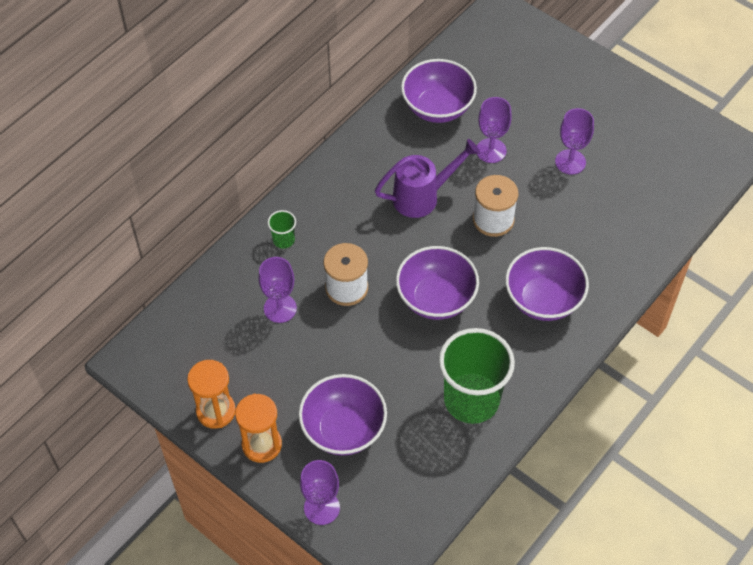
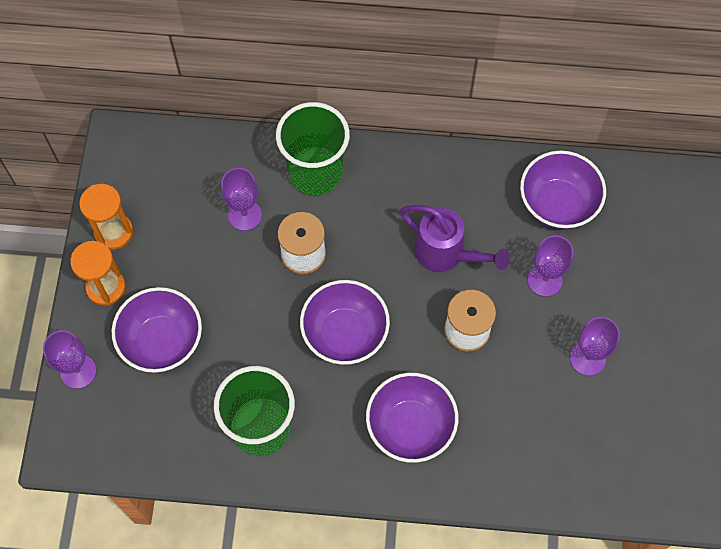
camera: 55 degrees right, 10 degrees up
(283, 240) = (315, 172): green cup -> green cup, size x2.36

